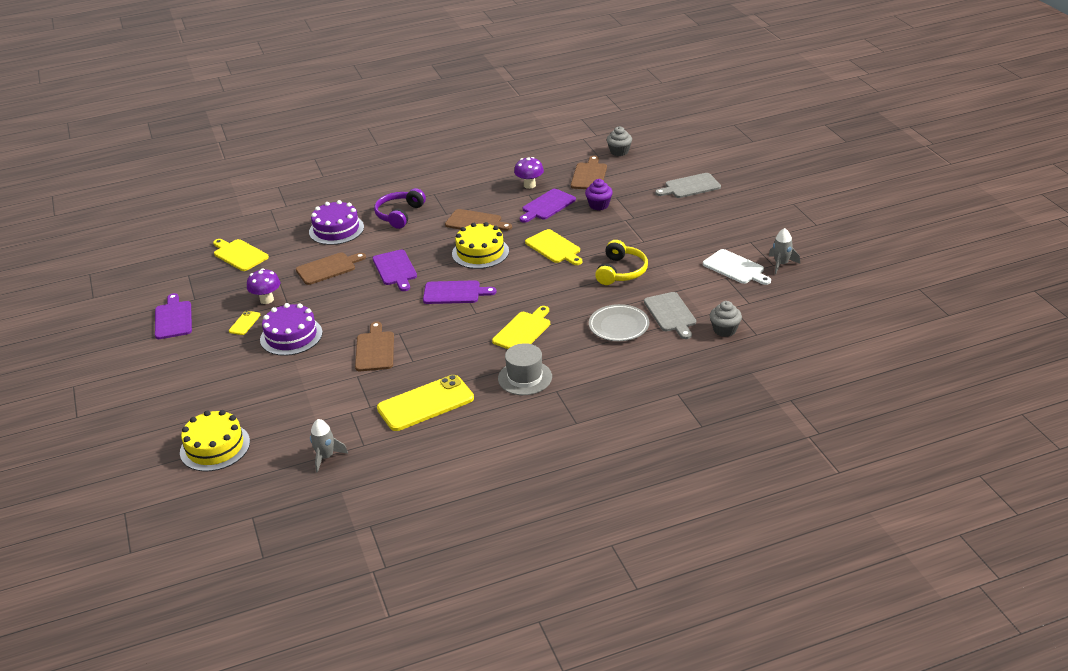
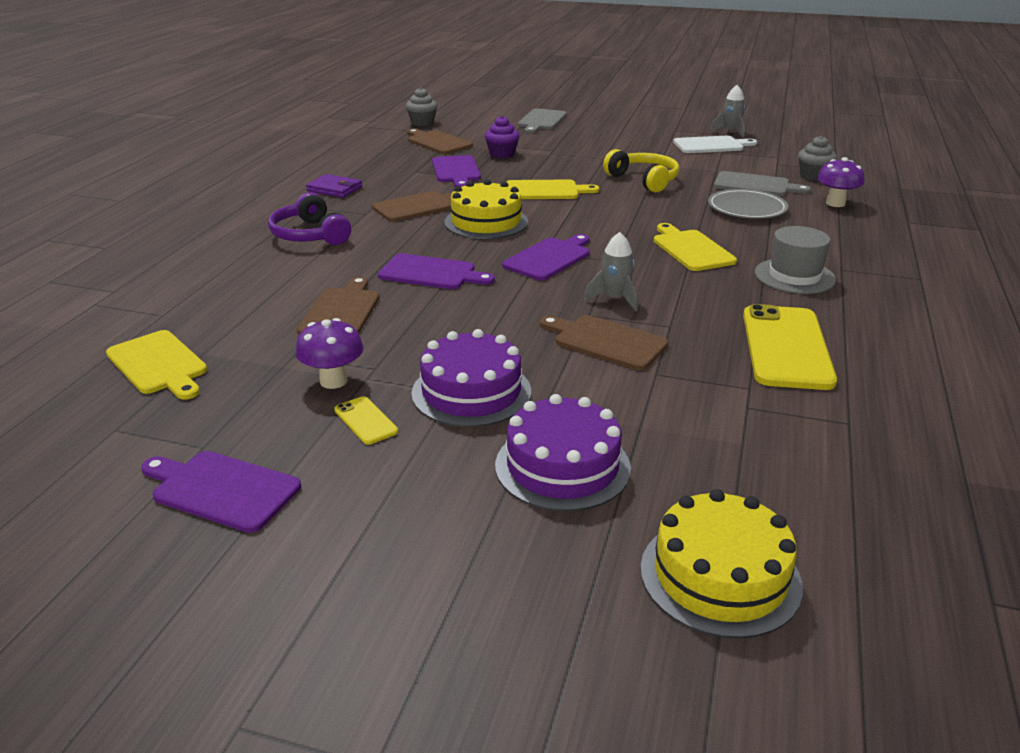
camera: 55 degrees left, 5 degrees down
(239, 255) = (159, 364): yellow cutting board -> yellow cutting board turned 120 degrees counterclockwise
(326, 457) = (856, 465): grey rocket -> grey rocket (614, 299)
(336, 229) = (256, 278): purple cake -> purple cake (562, 466)
(467, 187) = (334, 189): none -> purple wallet
(529, 185) = (398, 166): purple mushroom -> purple mushroom (835, 203)

